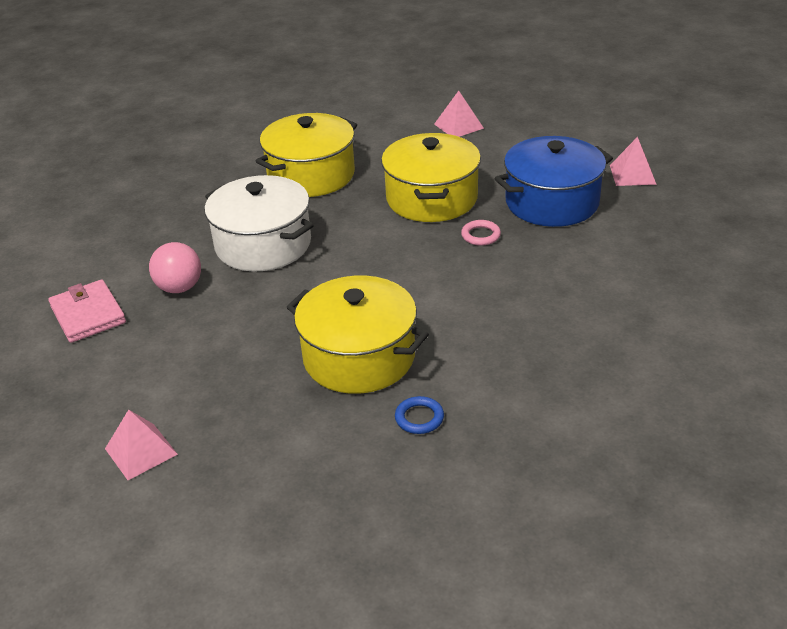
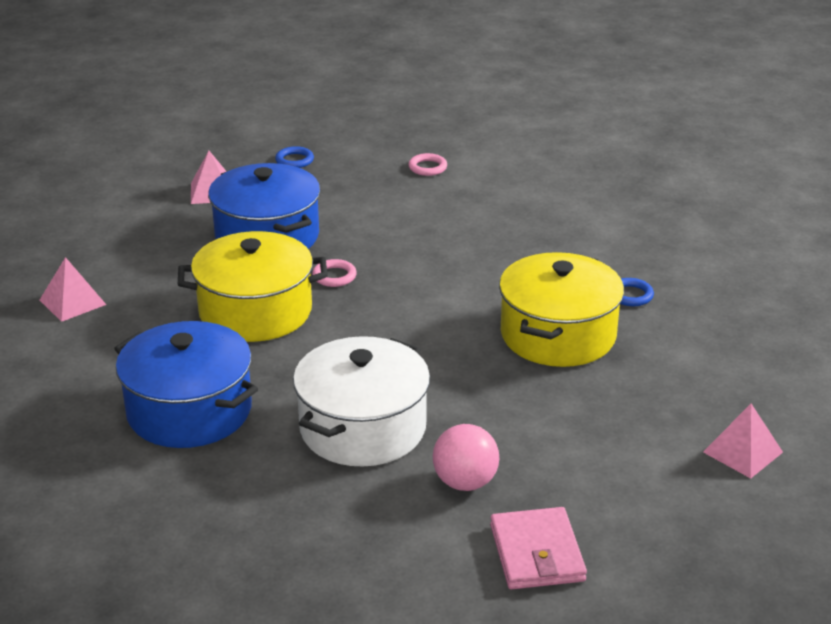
camera: 100 degrees left, 5 degrees down
(88, 314) = (537, 553): pink wallet -> pink wallet turned 60 degrees counterclockwise
(311, 175) = (189, 411): yellow pot -> blue pot
(700, 298) = (427, 167): none -> pink ring
(702, 216) = (294, 160): none -> blue ring

